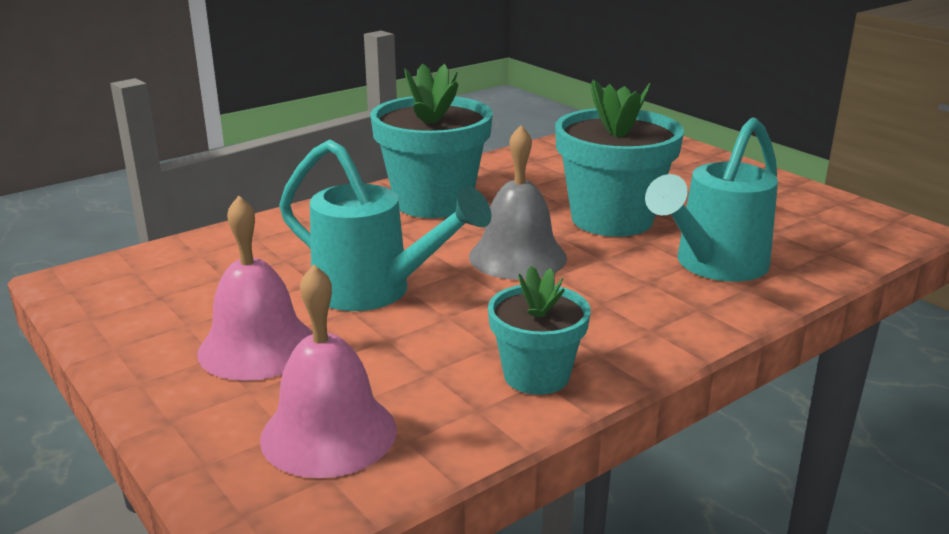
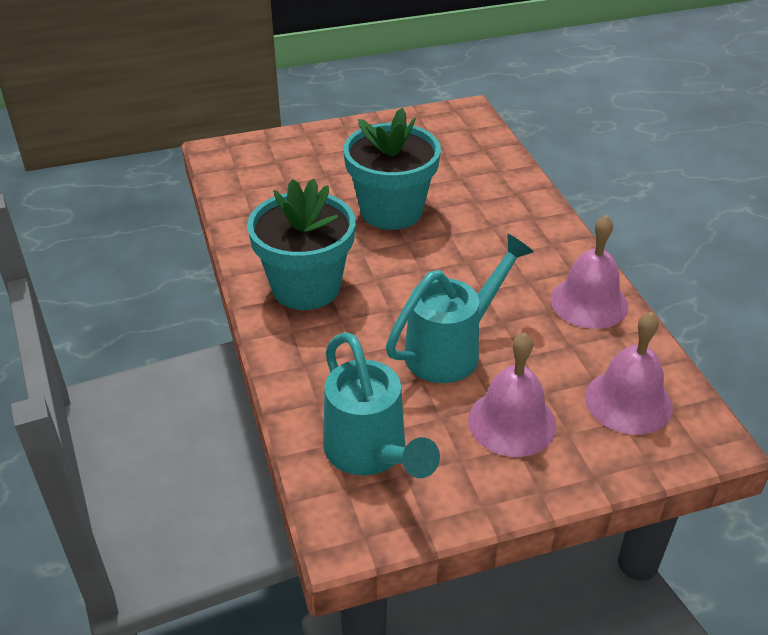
camera: 70 degrees left, 15 degrees up
(517, 256) = (429, 269): grey bell -> none
(536, 375) = (589, 302): turquoise flower pot -> pink bell
(713, 266) = (483, 195): turquoise watering can -> turquoise watering can (371, 454)

